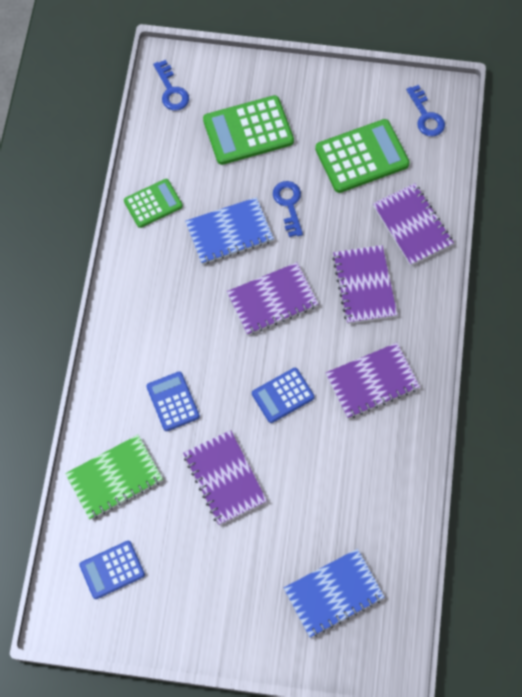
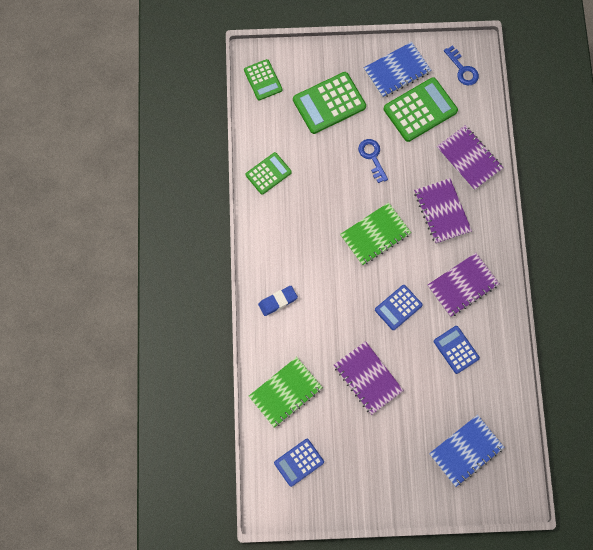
camera: 10 degrees left, 5 degrees up
(130, 362) = (278, 301): none -> blue eraser
(171, 90) = (263, 80): blue key -> green calculator
(173, 401) = (316, 326): blue calculator -> blue calculator (456, 349)
(229, 232) = (331, 187): blue notebook -> blue notebook (397, 71)
(272, 300) = (375, 235): purple notebook -> green notebook

